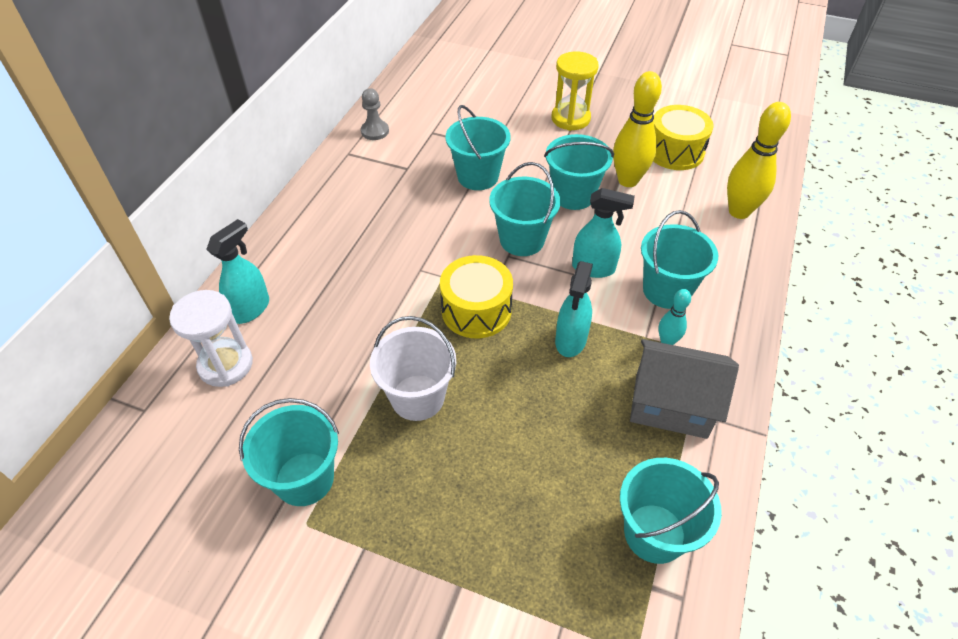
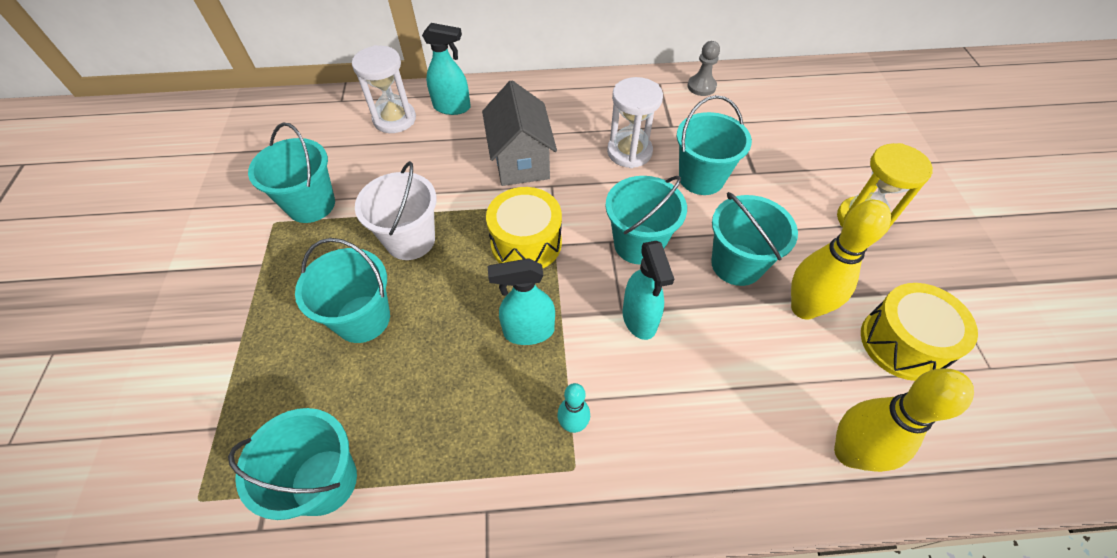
camera: 65 degrees right, 5 degrees up
(418, 205) = (629, 152): none -> white hourglass
(666, 290) = (651, 402): turquoise bucket -> turquoise bucket (363, 319)
(670, 405) = (486, 453): grey house -> grey house (521, 161)

